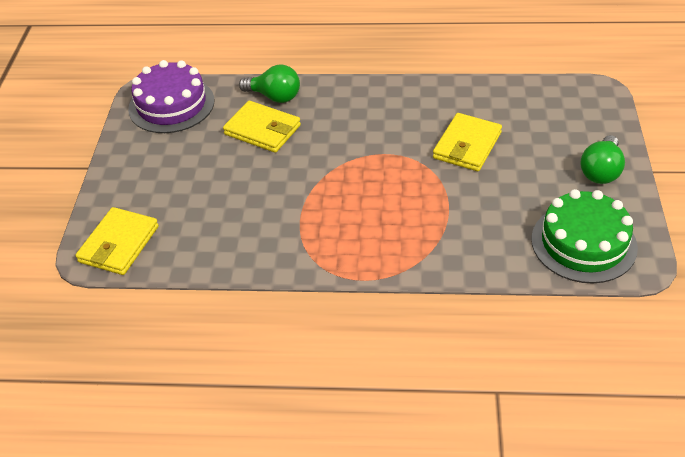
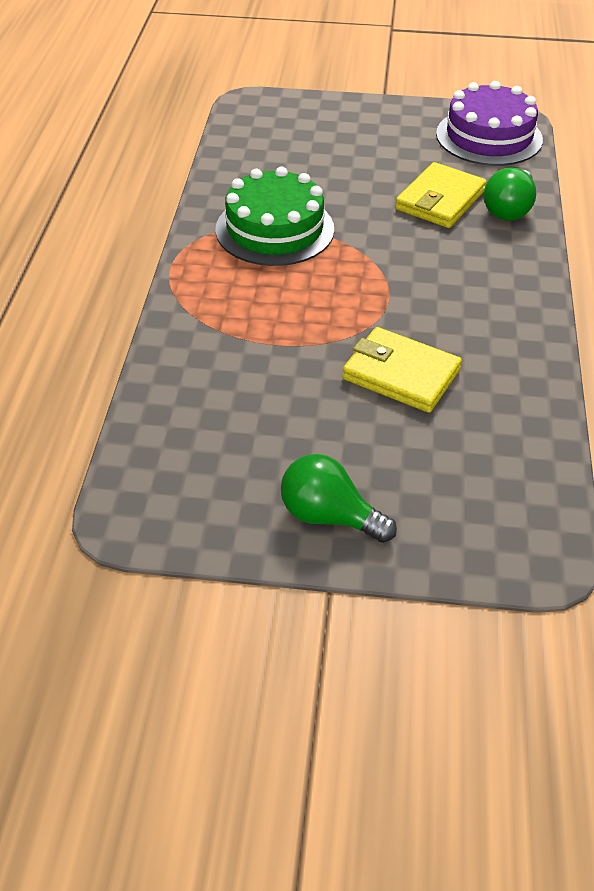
camera: 90 degrees right, 0 degrees up
(119, 244) = (262, 116): yellow wallet -> none
(583, 243) = (181, 466): green cake -> green cake (275, 229)

